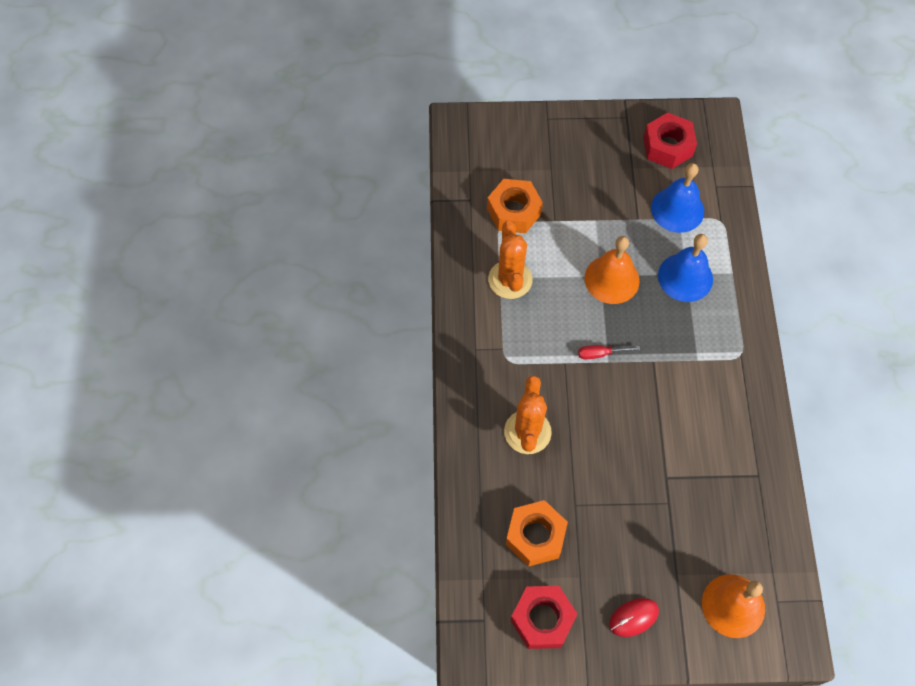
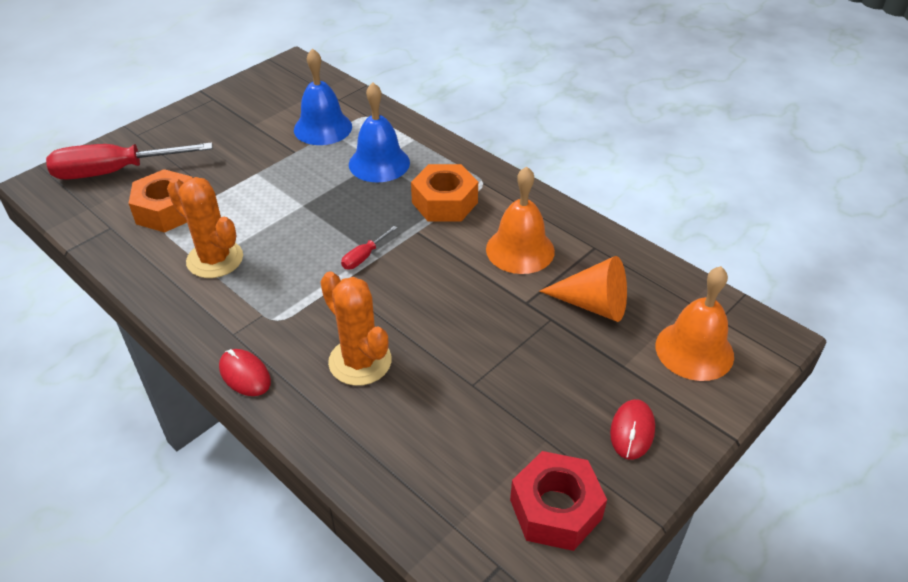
camera: 45 degrees left, 20 degrees down
(459, 385) = (245, 374): none -> red mouse
(508, 147) = (115, 172): none -> red screwdriver
(535, 536) = (465, 441): orange nut -> orange nut (444, 202)
(612, 279) = (316, 201): orange bell -> orange bell (520, 250)
(667, 146) = (270, 97): red nut -> none
(706, 517) = (593, 304): none -> orange cone

